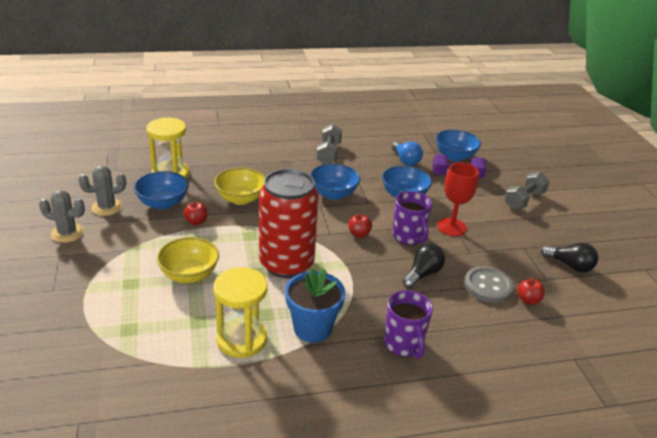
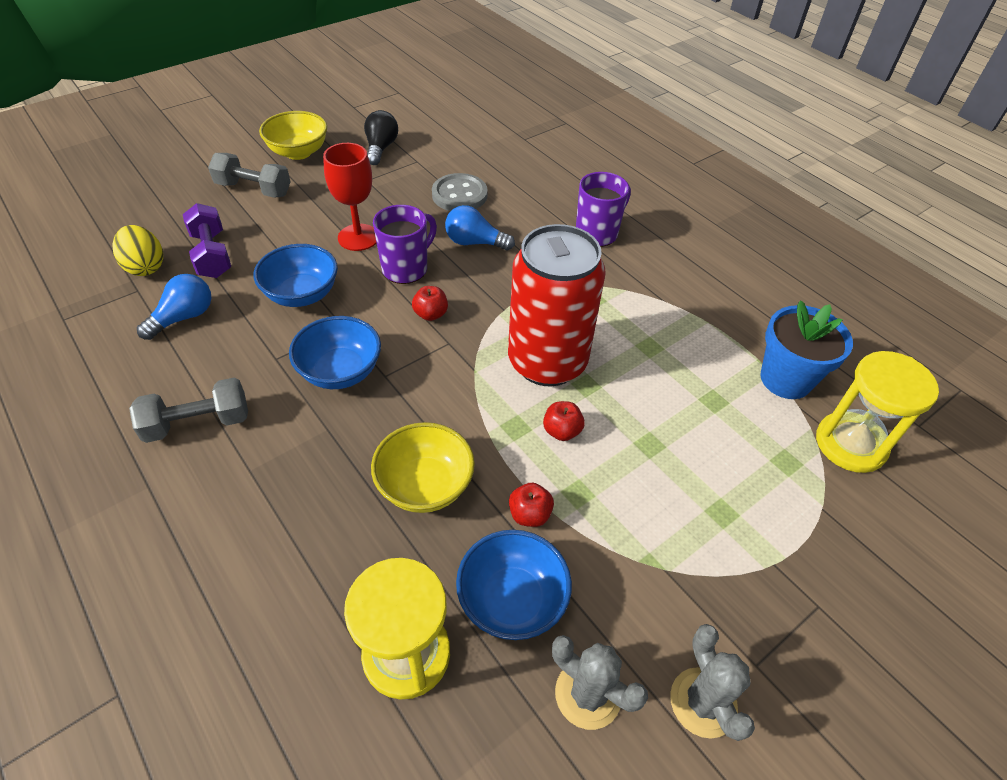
camera: 115 degrees left, 15 degrees up
(189, 274) = (649, 453): yellow bowl -> yellow bowl (298, 152)
(241, 339) = (702, 350): yellow hourglass -> yellow hourglass (850, 444)
(312, 328) = (634, 301): blue flower pot -> blue flower pot (785, 379)
(422, 274) = (474, 242): black light bulb -> blue light bulb
(455, 156) = (145, 267): blue bowl -> yellow egg
(528, 300) = (462, 168): red apple -> red apple (561, 431)

